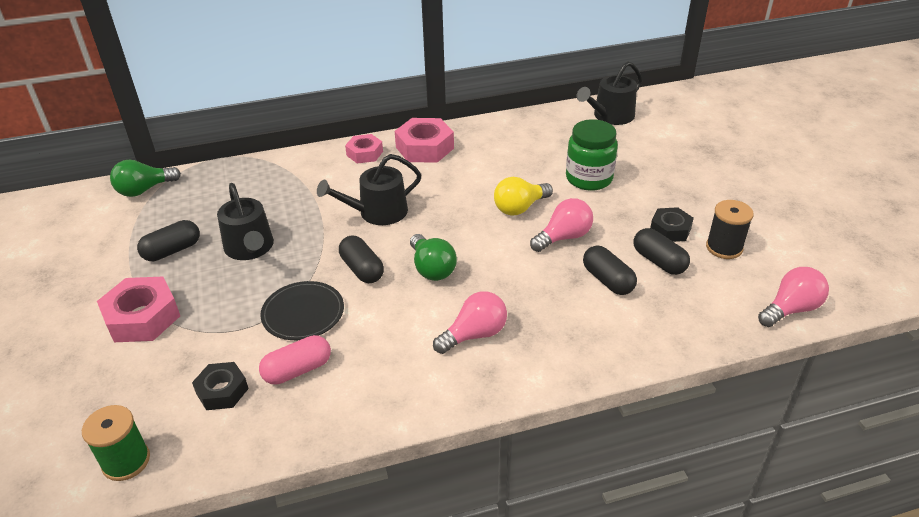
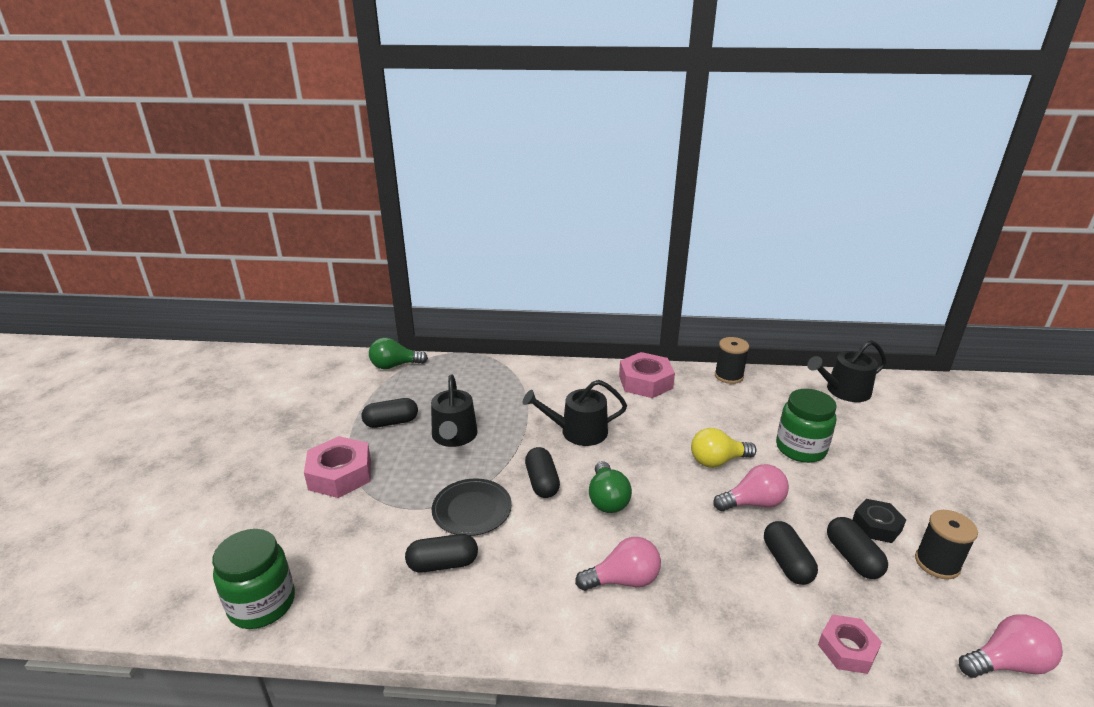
camera: 20 degrees right, 10 degrees down
(126, 461) = (262, 604): green spool -> green jar
(222, 391) = (370, 563): black nut -> none
(297, 370) = (443, 564): pink capsule -> black capsule
(364, 153) = (589, 375): pink nut -> pink nut (847, 649)
(502, 124) = (729, 376): none -> black spool

